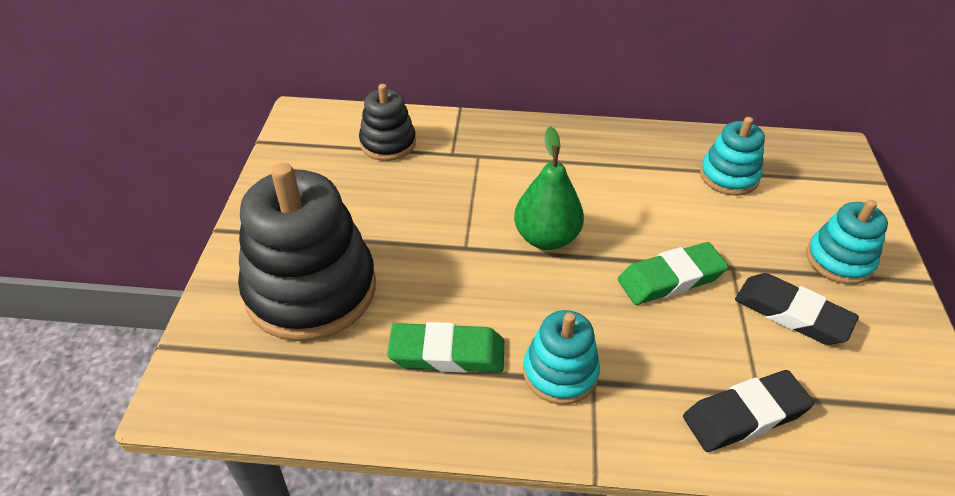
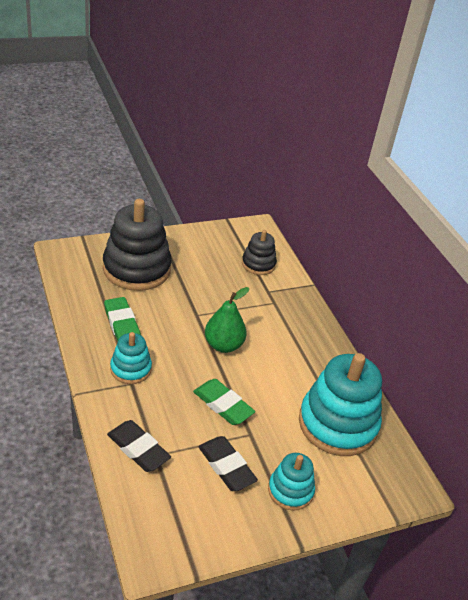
camera: 60 degrees right, 5 degrees down
(728, 176) = (337, 424): turquoise stacking toy -> turquoise stacking toy, size x1.90
(791, 314) = (226, 466): black eraser -> black eraser turned 45 degrees counterclockwise

